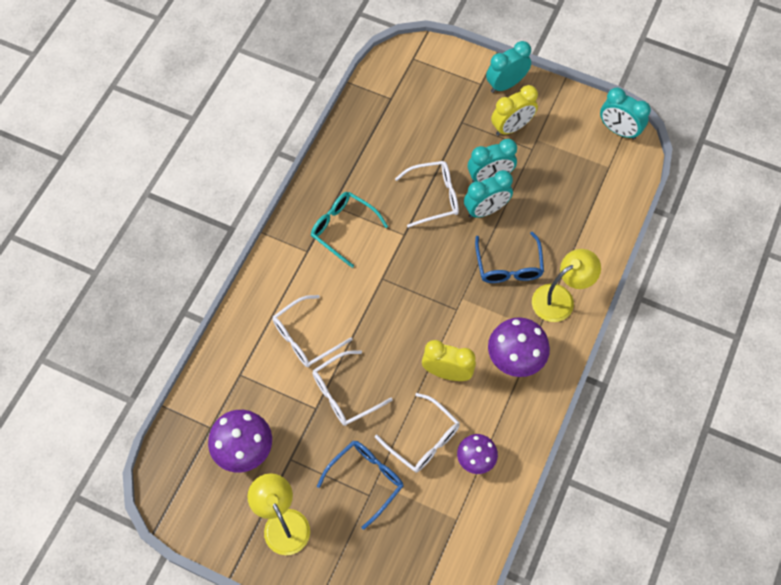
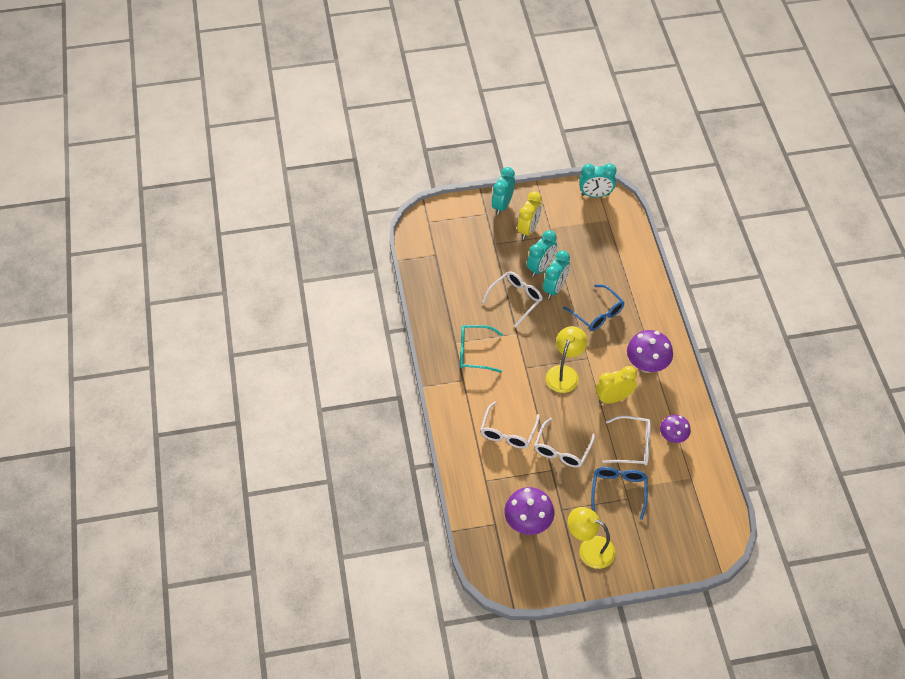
camera: 35 degrees left, 10 degrees down
(560, 298) = (644, 314): yellow lamp -> yellow lamp (564, 373)

